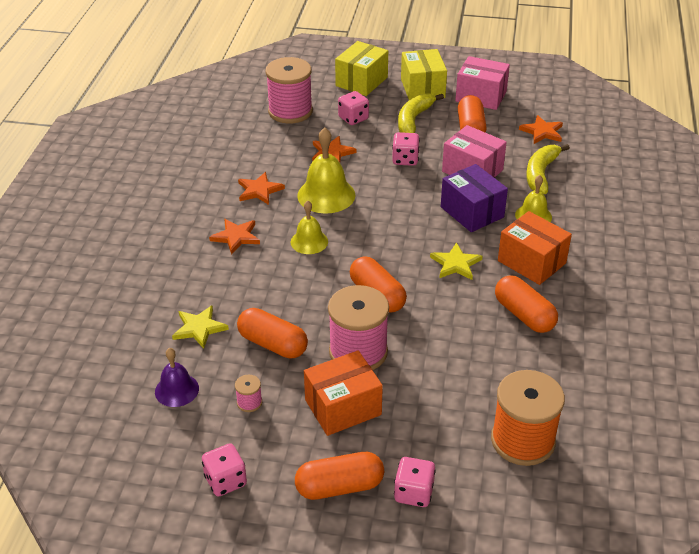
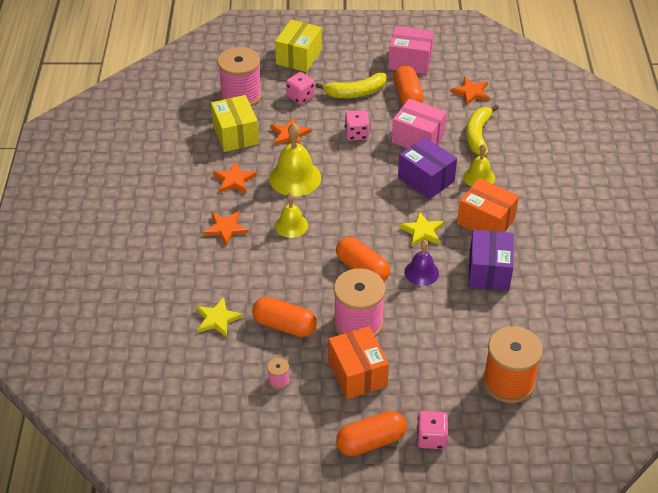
camera: 10 degrees left, 5 degrees up
(176, 390) = (214, 377): purple bell -> purple bell (421, 272)
(225, 481) = (277, 450): pink dice -> none
(343, 407) = (357, 373): orange box -> orange box turned 75 degrees counterclockwise
(414, 120) = (355, 92): yellow banana -> yellow banana turned 120 degrees counterclockwise
(422, 88) = (356, 58): yellow box -> yellow box (235, 135)
(524, 315) = (489, 271): orange capsule -> purple box

